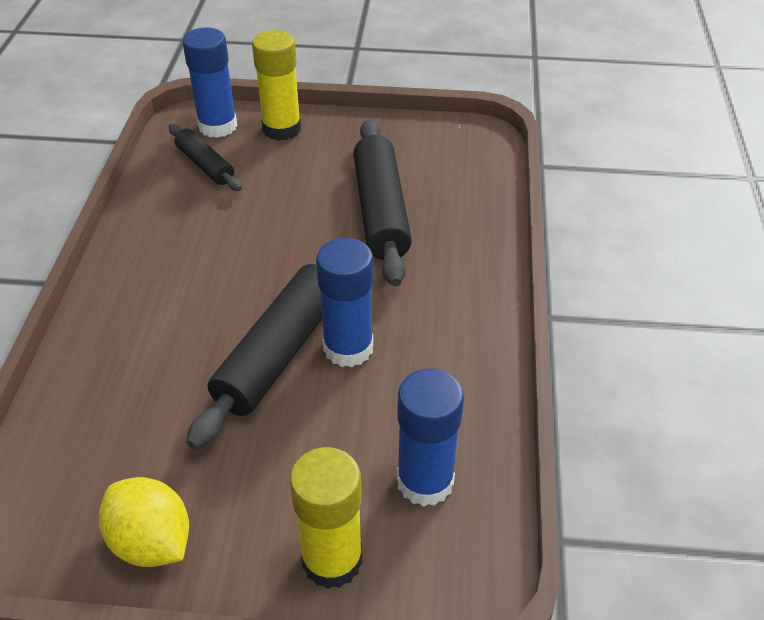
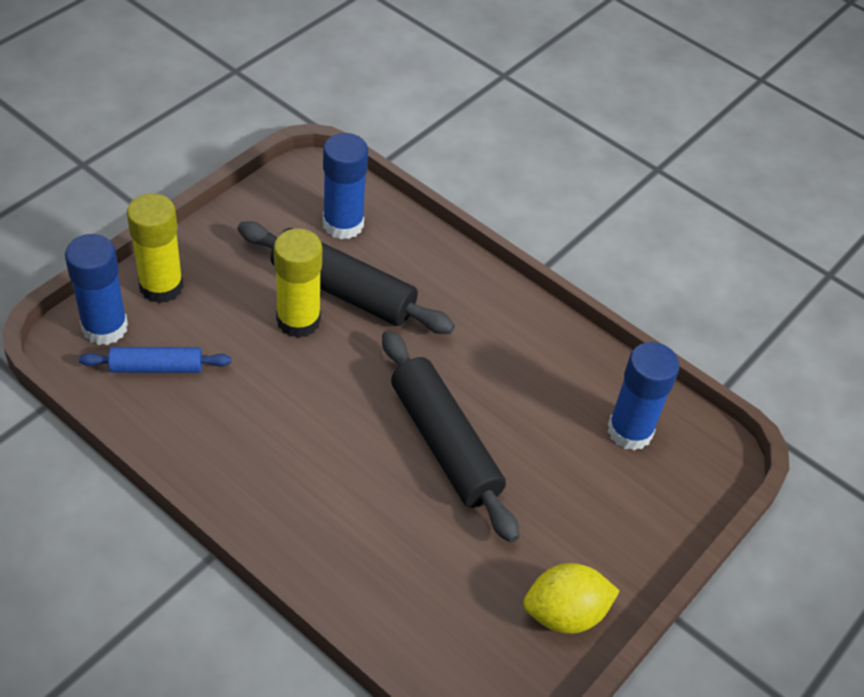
camera: 60 degrees left, 5 degrees up
(205, 165) = (157, 367): black rolling pin -> blue rolling pin
(332, 560) = (654, 517): yellow glue stick -> yellow glue stick (298, 320)
(348, 348) = (476, 400): blue glue stick -> blue glue stick (343, 224)

